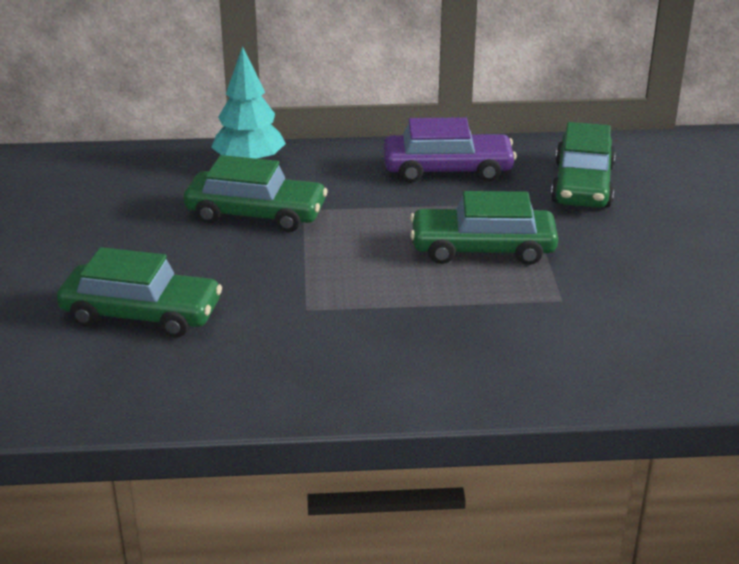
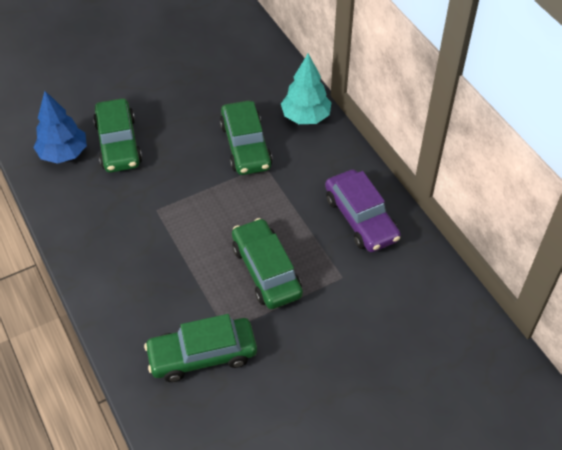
camera: 65 degrees right, 20 degrees up
(107, 371) = (63, 154): none -> blue tree
(582, 184) = (388, 302): green car -> green car (202, 355)

